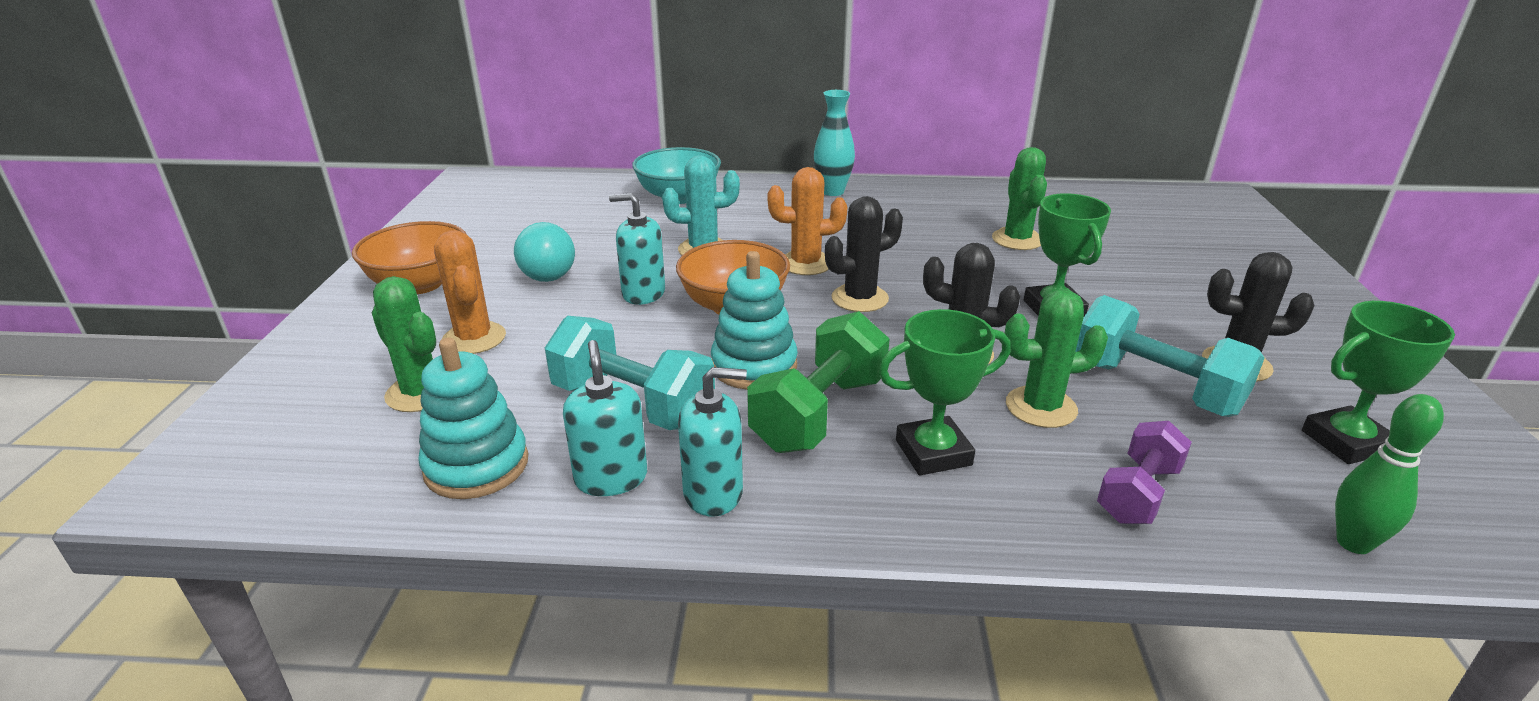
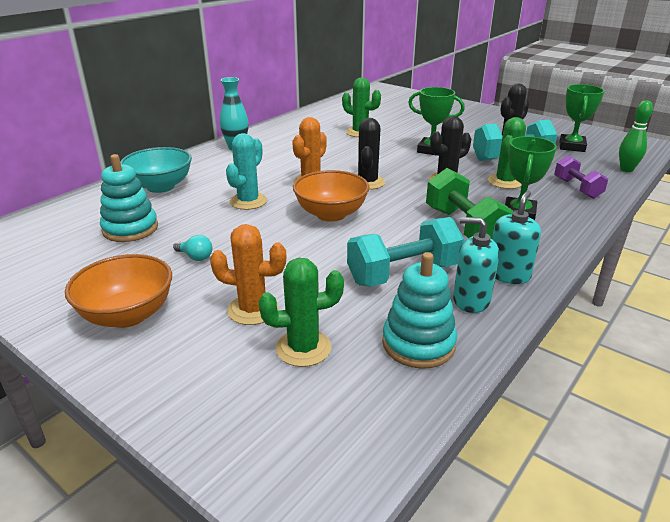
camera: 55 degrees left, 0 degrees up
(550, 271) = (195, 257): turquoise light bulb -> turquoise light bulb, size x0.55
(643, 293) = (276, 235): turquoise soap dispenser -> none
(754, 366) = (402, 229): turquoise stacking toy -> turquoise stacking toy (130, 229)

